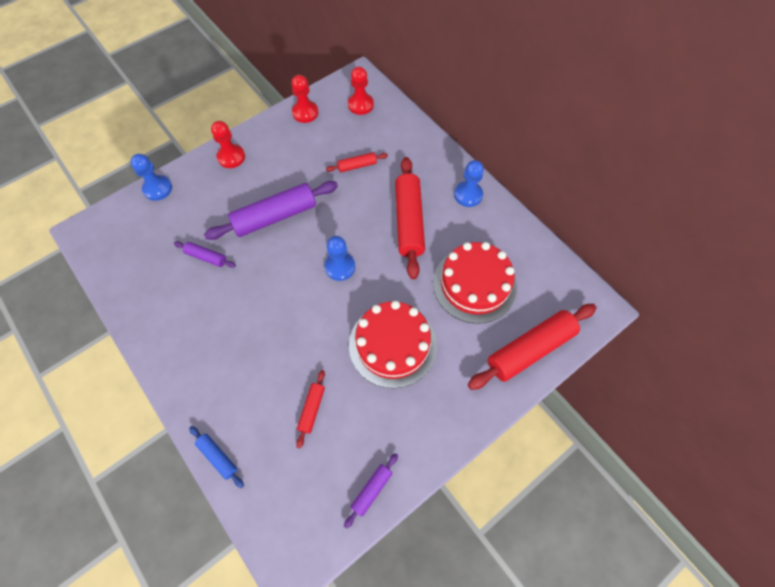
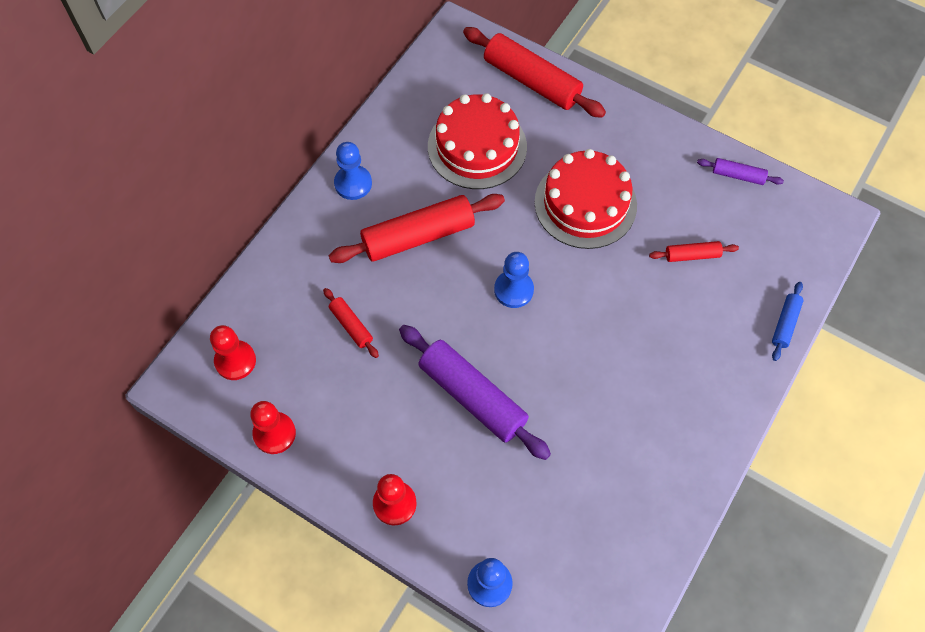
camera: 110 degrees left, 0 degrees up
(206, 257) = (568, 455): purple rolling pin -> none

